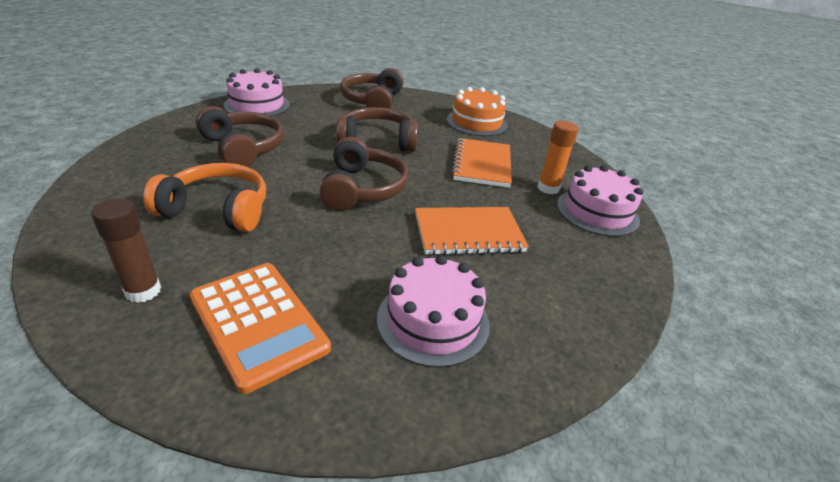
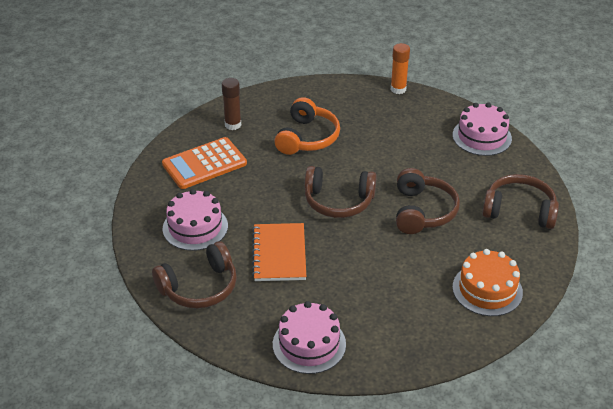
camera: 100 degrees right, 5 degrees up
(243, 148) = (394, 138): brown headphones -> brown headphones (199, 287)
(482, 164) = (388, 278): orange notebook -> none
(548, 188) = (348, 318): orange glue stick -> orange glue stick (398, 89)

